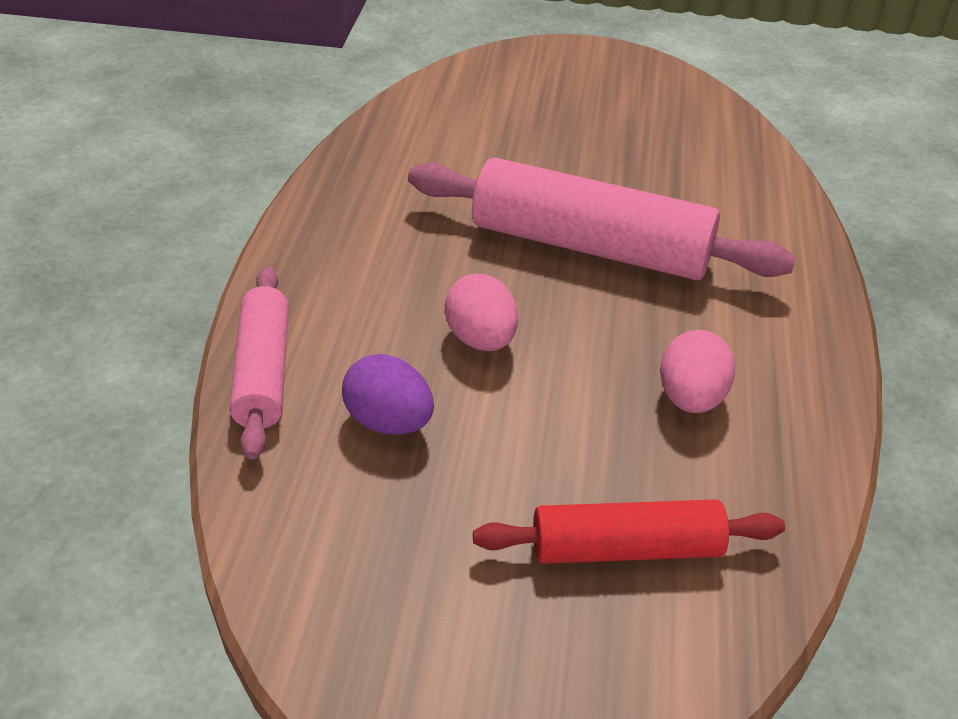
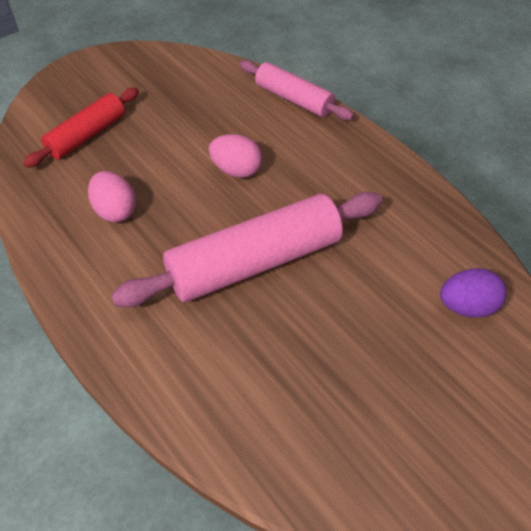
camera: 135 degrees right, 10 degrees up
(388, 422) = (223, 116): purple egg -> purple egg (467, 307)

